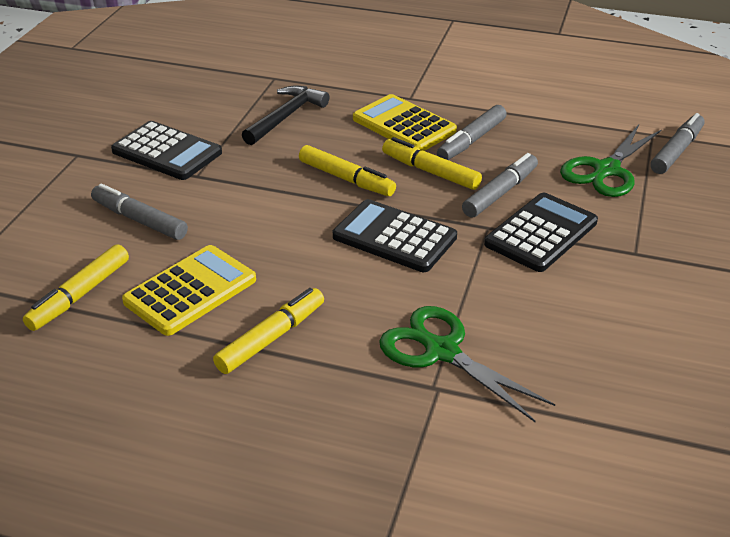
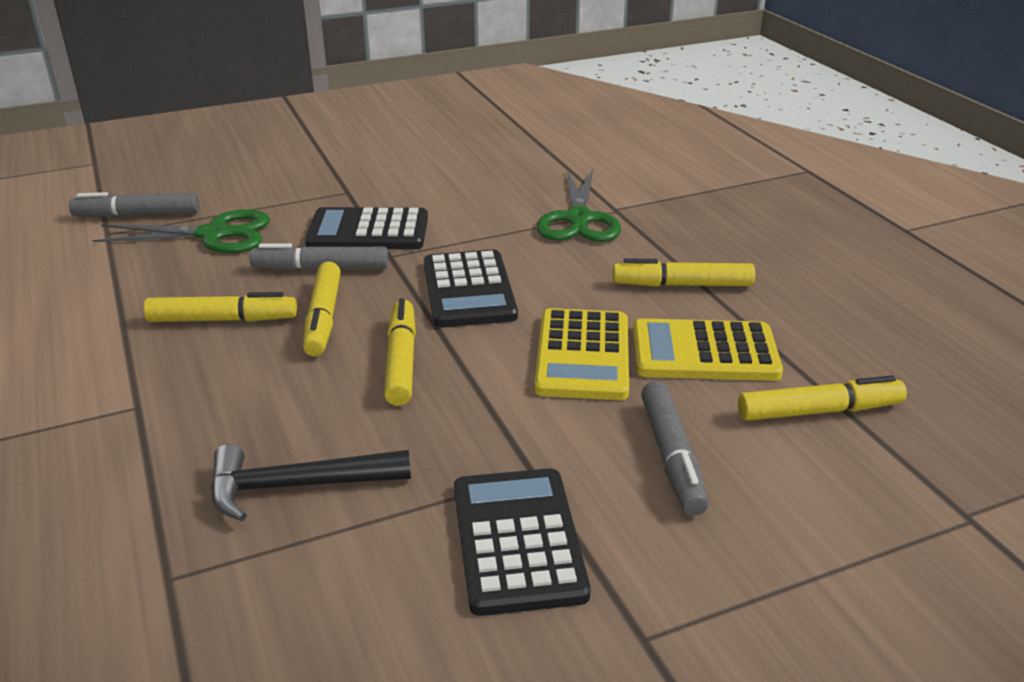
camera: 130 degrees left, 5 degrees down
(404, 125) = (226, 378): yellow calculator -> yellow calculator (582, 355)
(471, 140) = (222, 320): grey marker -> yellow marker

